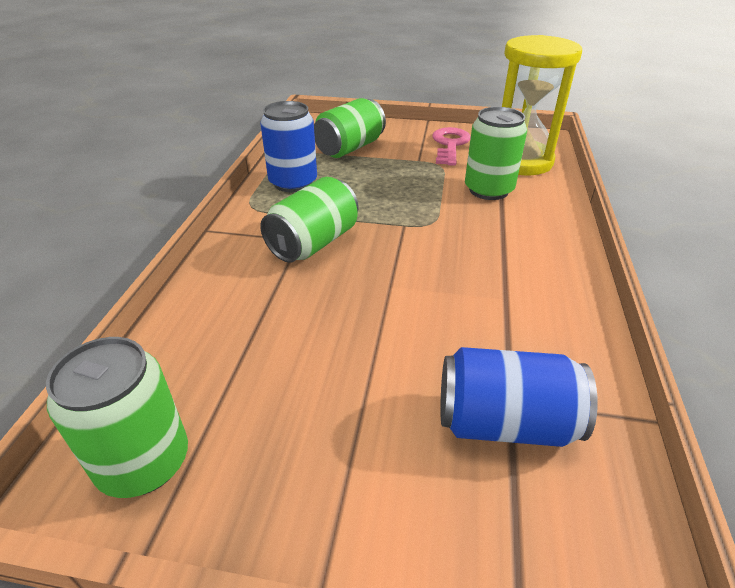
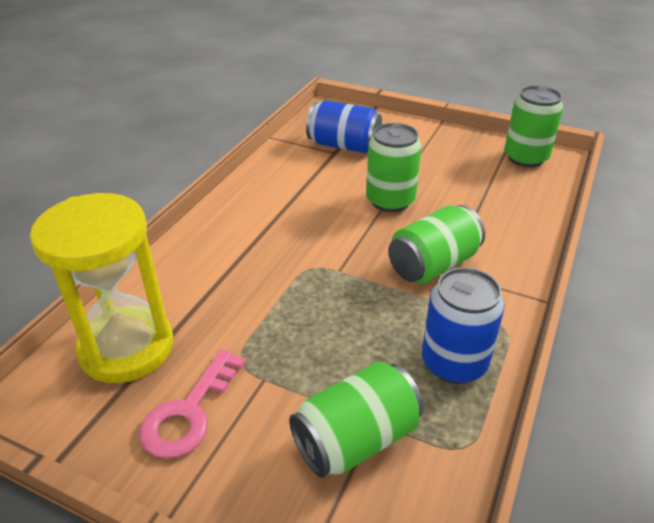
camera: 165 degrees left, 0 degrees up
(488, 190) = (216, 301): green can -> green can (390, 201)

